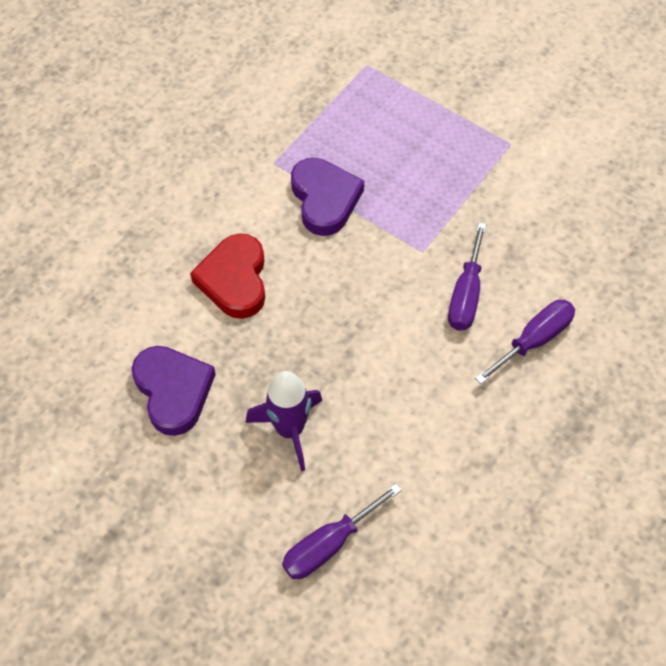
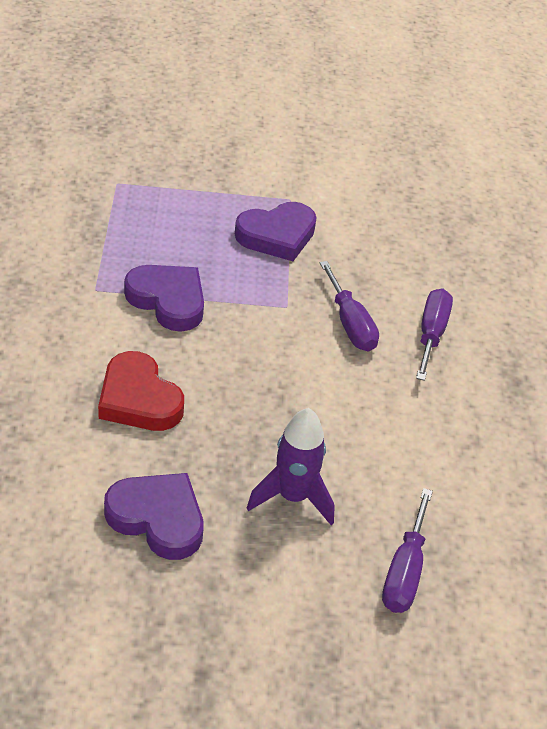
camera: 40 degrees left, 15 degrees down
(468, 176) = (277, 235): none -> purple heart

